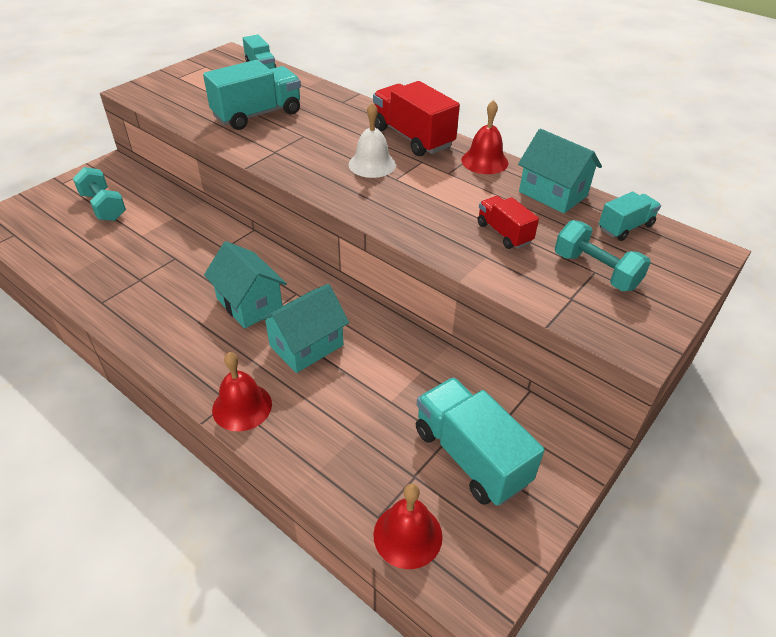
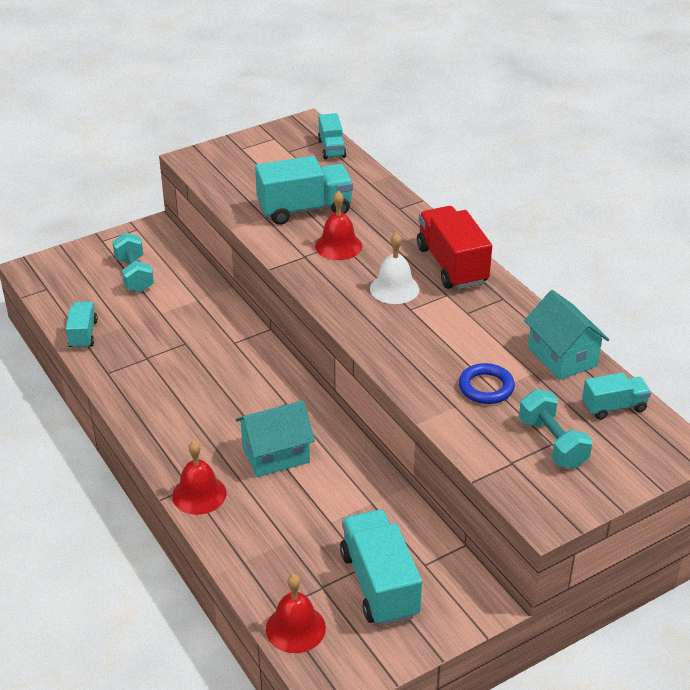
camera: 20 degrees right, 5 degrees down
(64, 270) = (83, 334): none -> turquoise truck
(249, 304) = (239, 404): turquoise house -> none
(484, 161) = (512, 307): red bell -> red bell (338, 246)
(504, 233) = (486, 387): red truck -> blue ring

